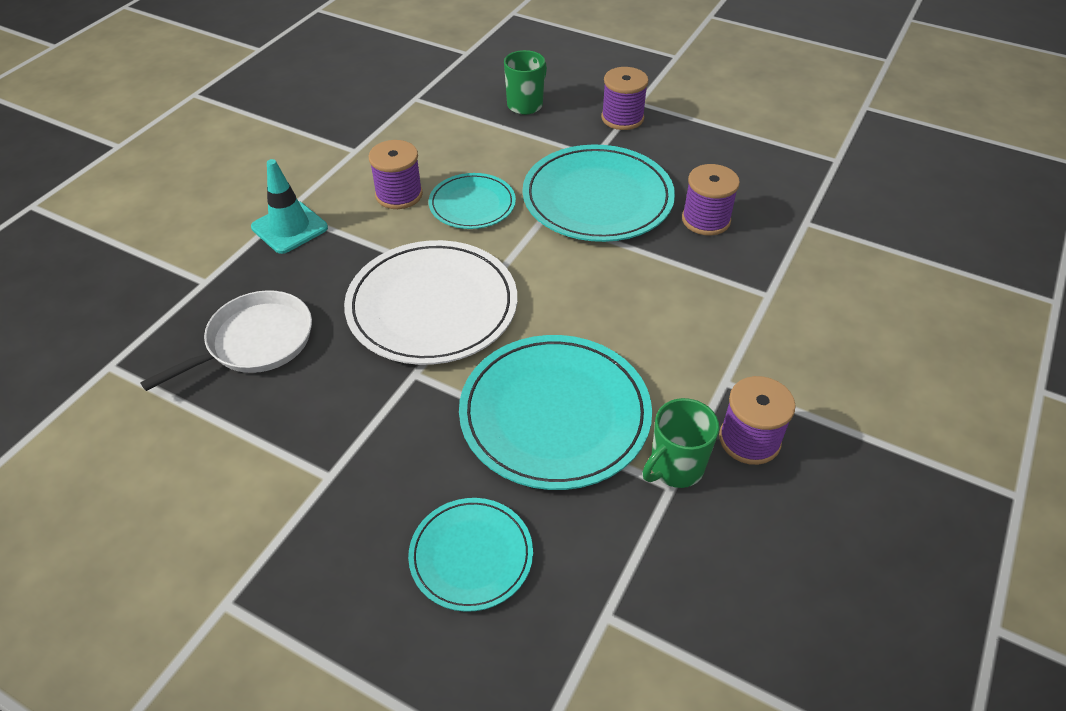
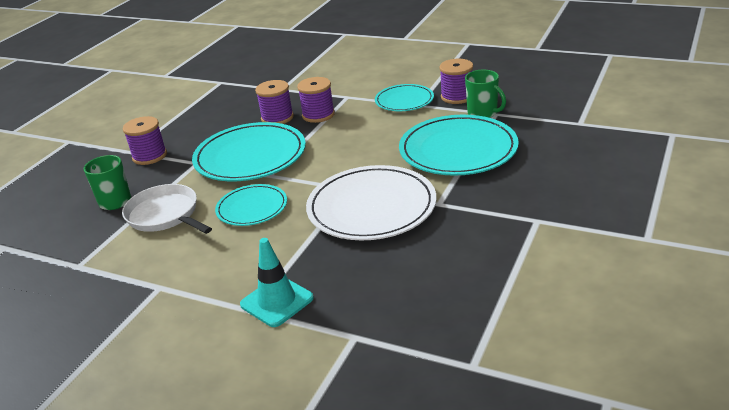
camera: 90 degrees left, 15 degrees down
(255, 342) = (424, 284): white pan -> white pan (165, 215)
(399, 195) = (234, 247): purple spool -> purple spool (318, 115)
(471, 556) = (567, 162): turquoise plate -> turquoise plate (404, 100)

